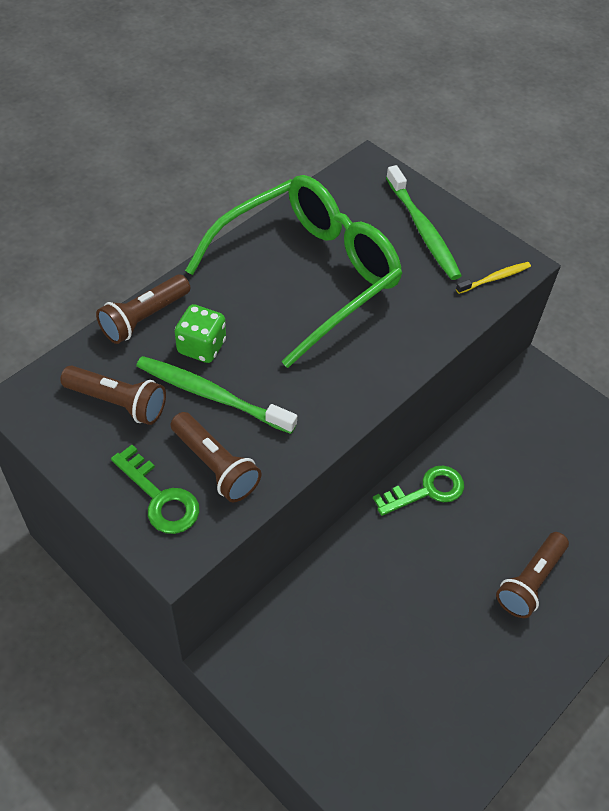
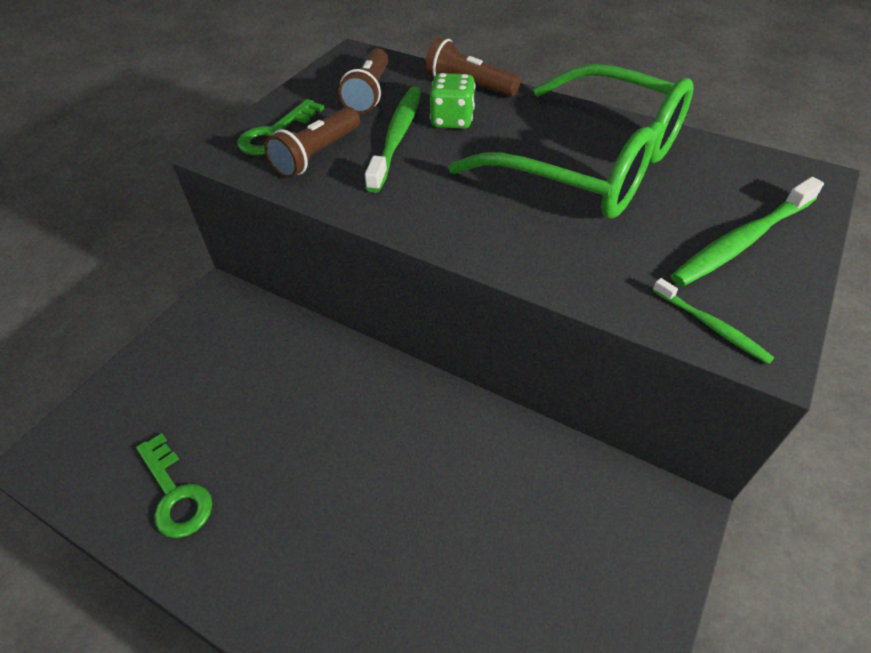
camera: 80 degrees right, 5 degrees down
(426, 491) = (437, 411): green key -> green key (175, 494)
(495, 278) = (711, 326): yellow toothbrush -> green toothbrush
(530, 581) = (340, 546): brown flashlight -> none

